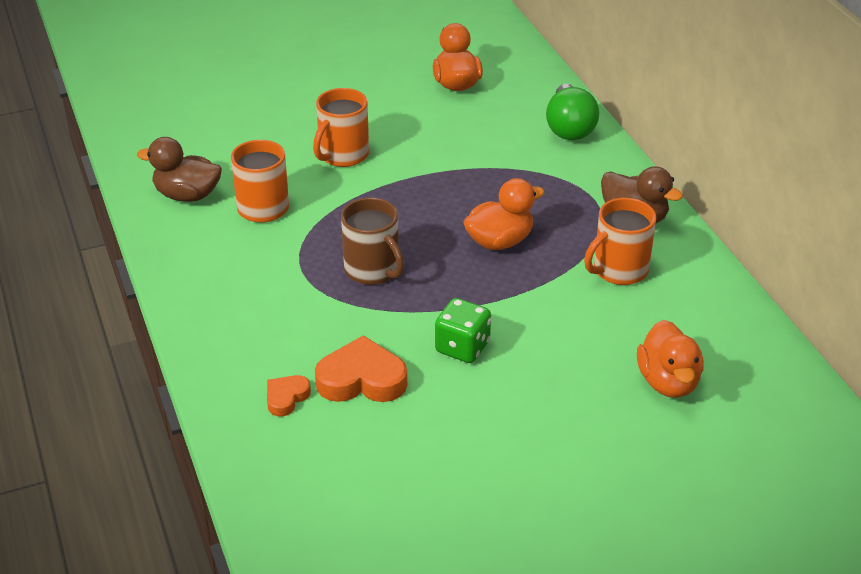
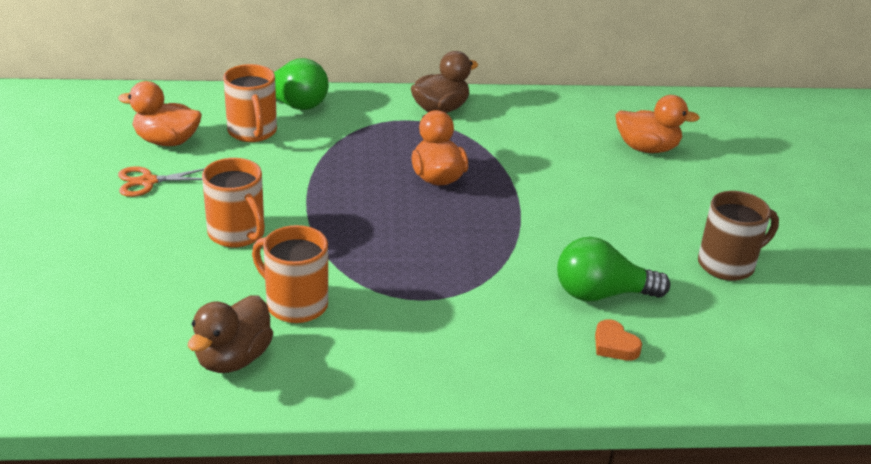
camera: 75 degrees left, 5 degrees down
(362, 379) = (601, 294): orange heart -> green light bulb
(373, 270) = (444, 255): brown mug -> brown mug (728, 264)
(390, 94) = (148, 182): none -> orange scissors
(462, 347) = (575, 230): green dice -> none
(619, 270) = (505, 133): orange mug -> orange mug (252, 132)

